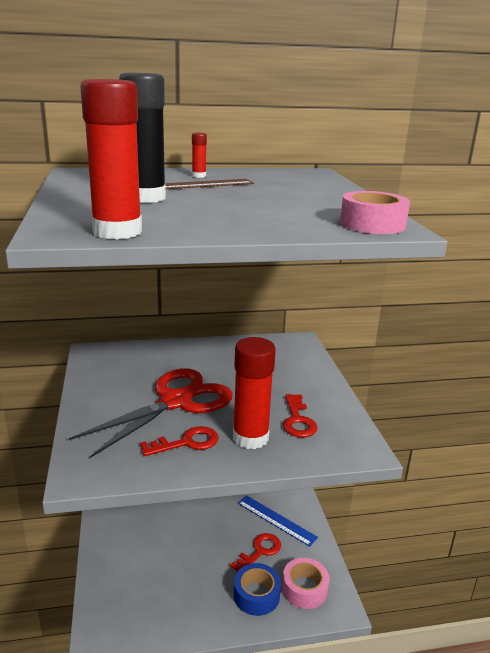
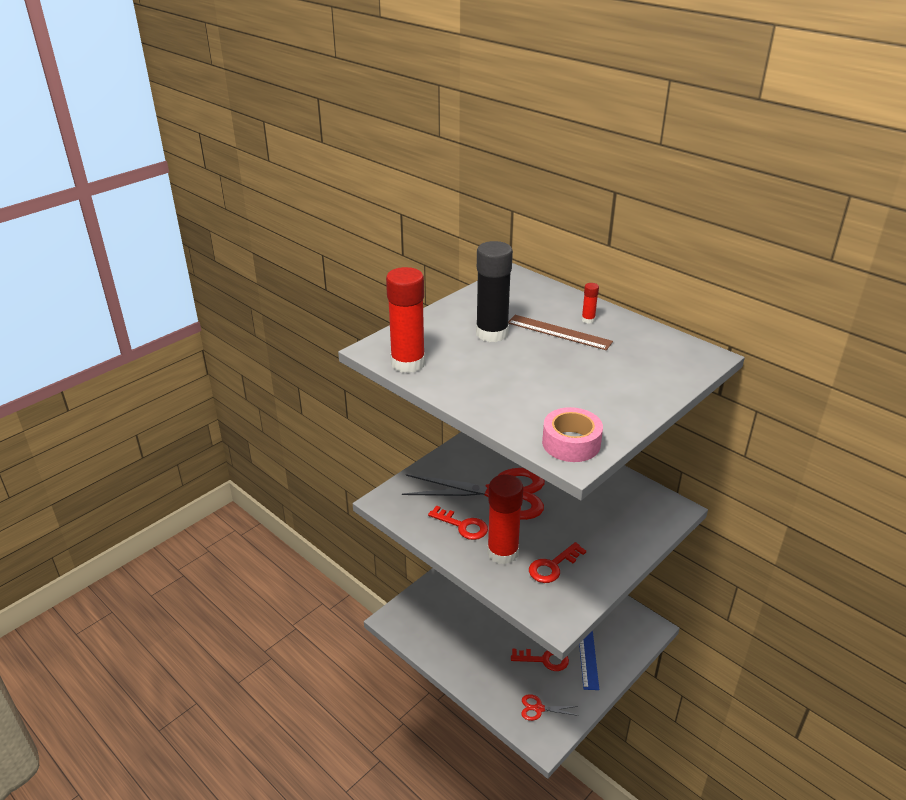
camera: 55 degrees right, 10 degrees up
(256, 595) = (504, 681): blue tape -> none
(304, 589) = (538, 708): pink tape -> red scissors

